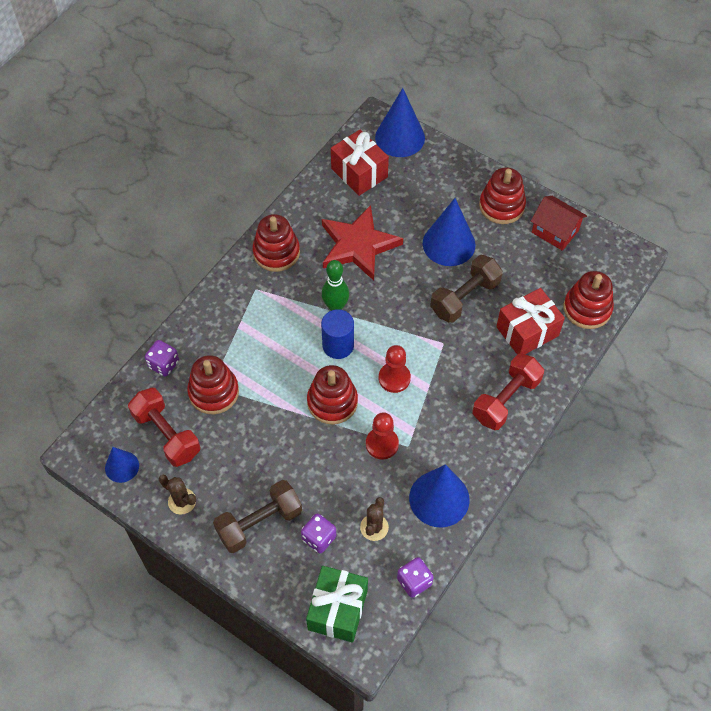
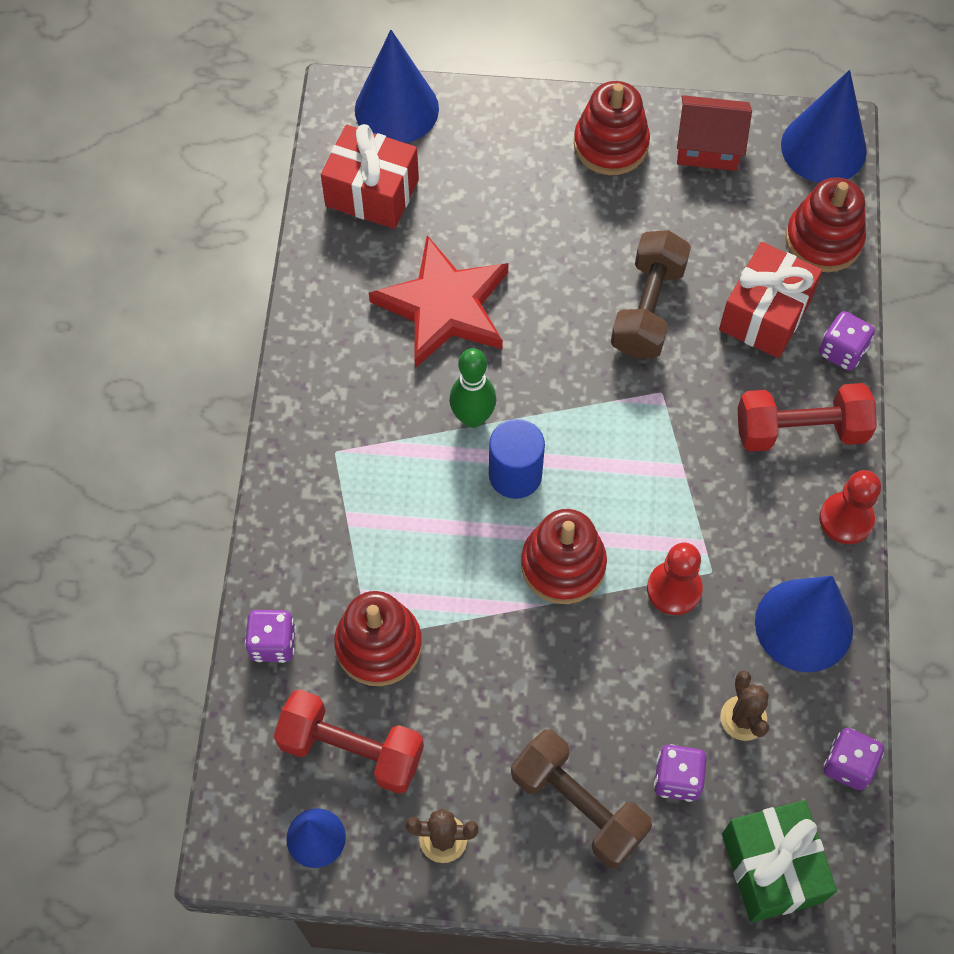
camera: 30 degrees left, 5 degrees up
(259, 523) = (578, 805): brown dumbbell -> brown dumbbell turned 75 degrees counterclockwise
(276, 252) = (329, 378): red stacking toy -> none
(394, 378) = (627, 481): red pawn -> red pawn (846, 519)
(449, 244) = (573, 239): blue cone -> blue cone (823, 147)
(506, 399) = (800, 430): red dumbbell -> red dumbbell turned 75 degrees clockwise
(557, 371) = (842, 351): none -> purple dice

